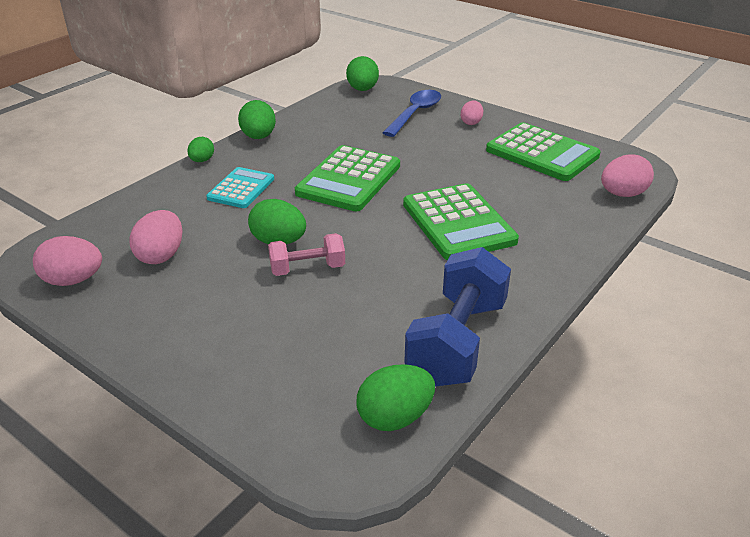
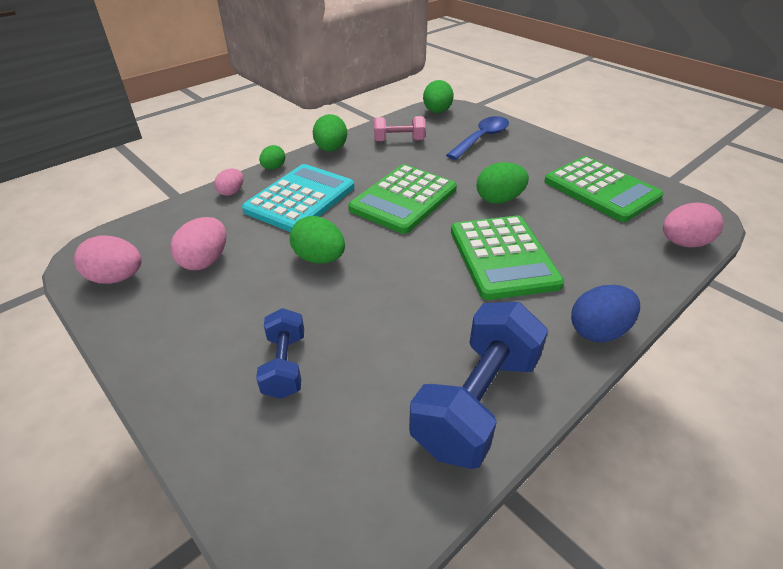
camera: 10 degrees right, 5 degrees up
(241, 188) = (300, 199): turquoise calculator -> turquoise calculator, size x1.64
(274, 334) = (285, 365): none -> blue dumbbell
(307, 269) = (339, 292): pink dumbbell -> pink dumbbell (399, 140)
(395, 417) = (386, 495): green egg -> green egg (499, 199)
(471, 122) = (534, 152): pink egg -> pink egg (231, 192)
(554, 274) = (598, 331): none -> blue egg

